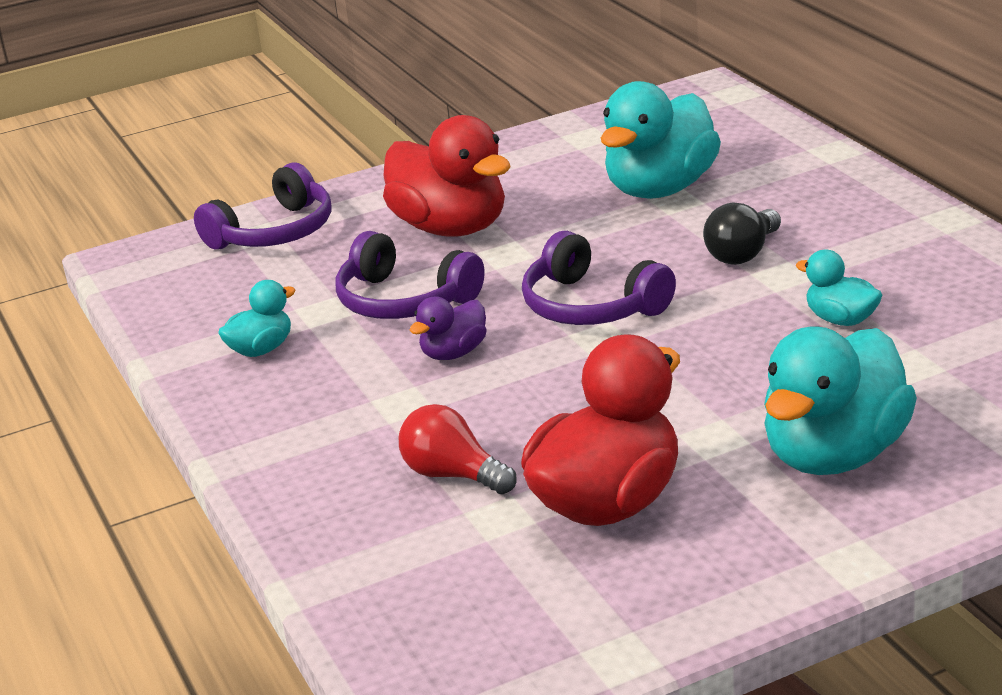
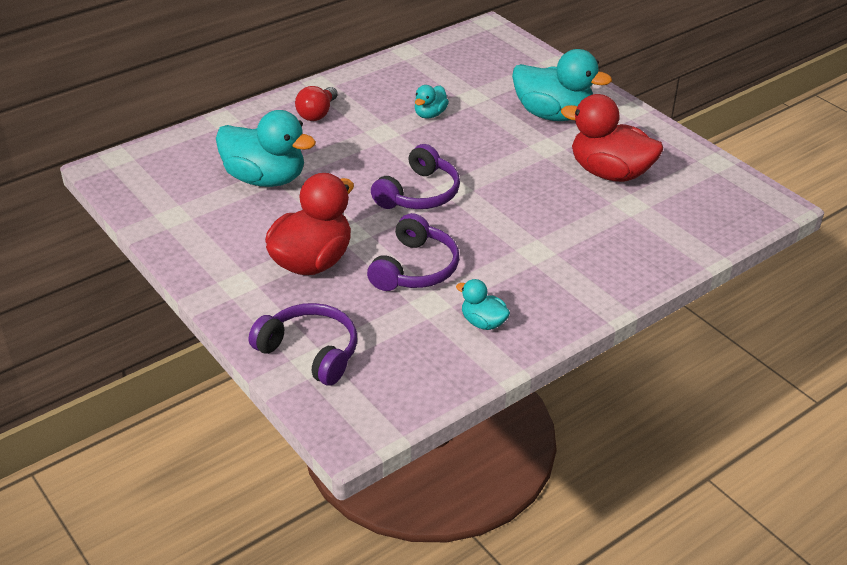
camera: 105 degrees left, 10 degrees up
(453, 475) = (600, 223): red light bulb -> red light bulb (317, 114)
(454, 353) = (478, 239): purple duck -> none
(743, 254) = (356, 145): black light bulb -> none

